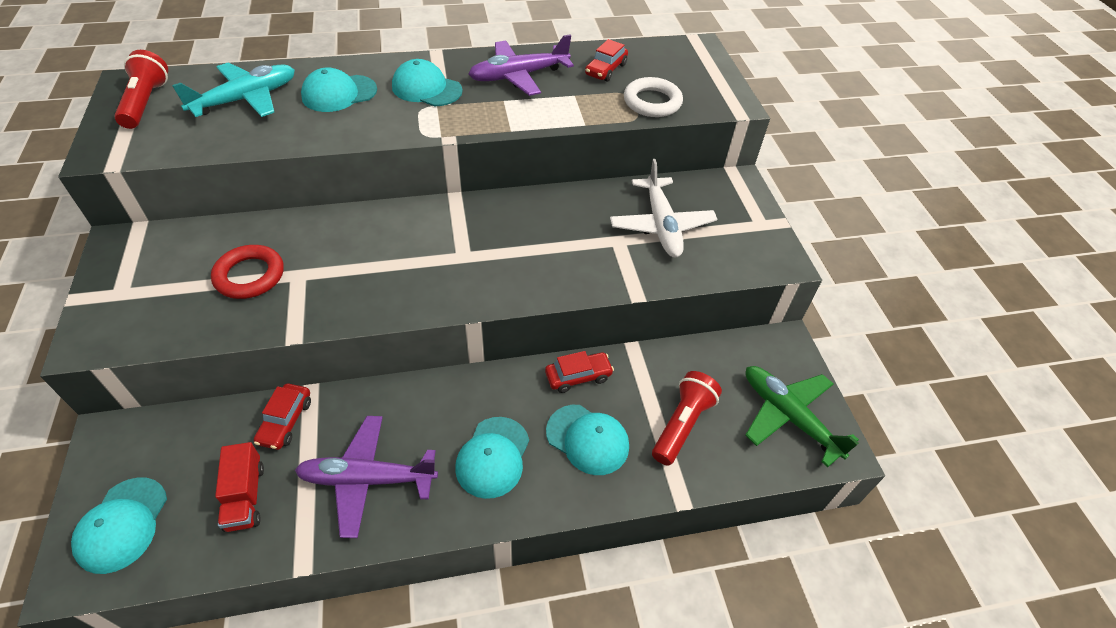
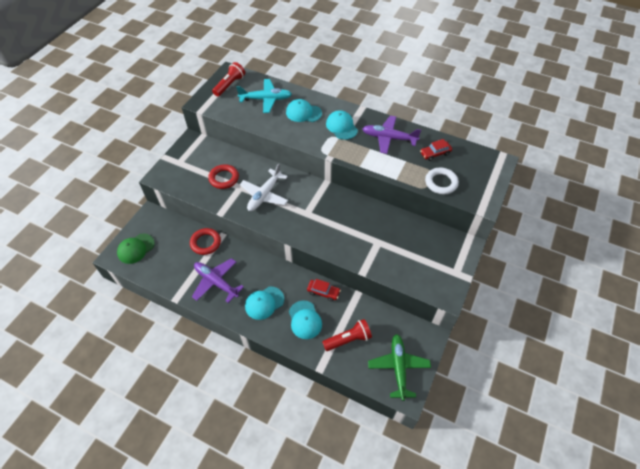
camera: 40 degrees right, 5 degrees up
(122, 525) = (136, 248): turquoise cap -> green cap
(245, 496) = (175, 263): red truck -> none
(285, 421) = (205, 243): red car -> red ring
(661, 225) = (405, 246): white plane -> white plane (264, 195)

